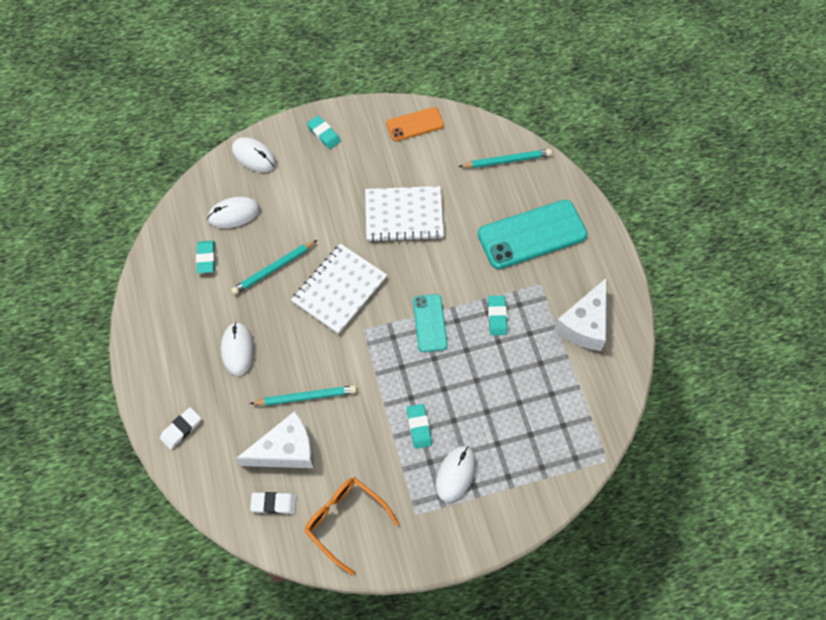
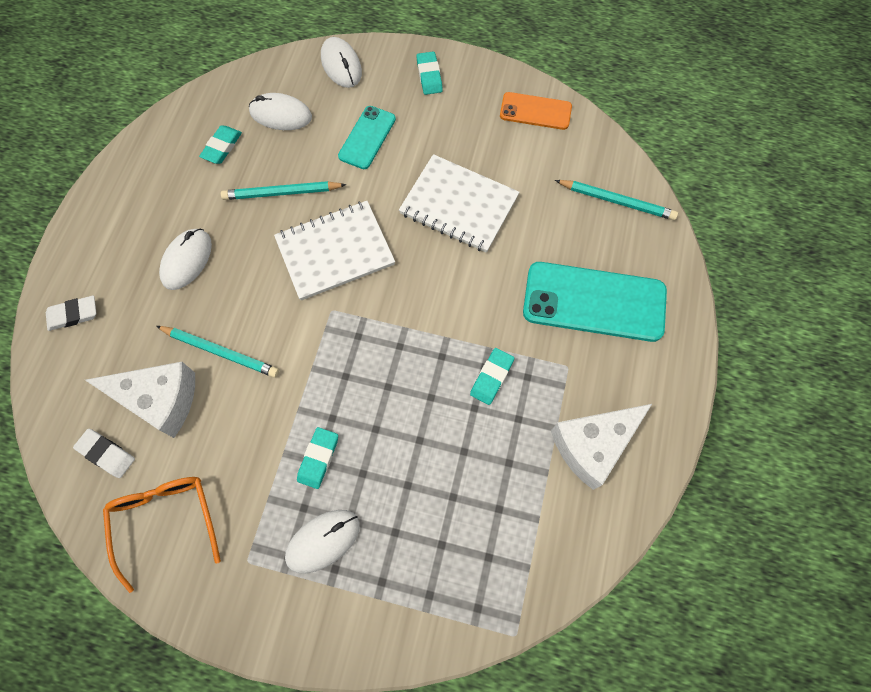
camera: 30 degrees right, 5 degrees up
(430, 323) = (409, 342): turquoise phone -> turquoise phone (367, 137)

